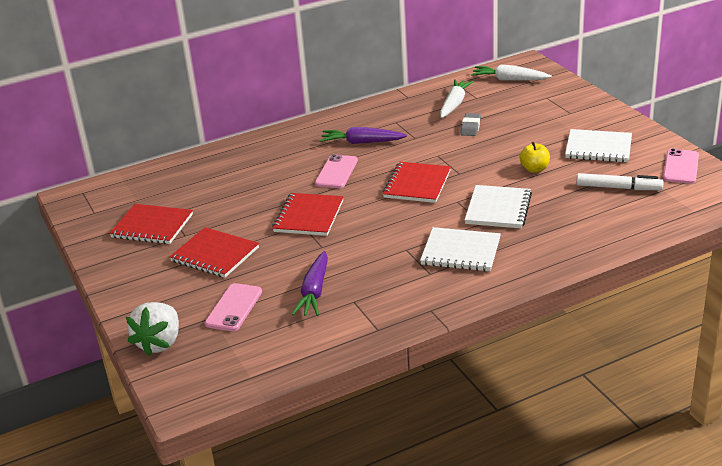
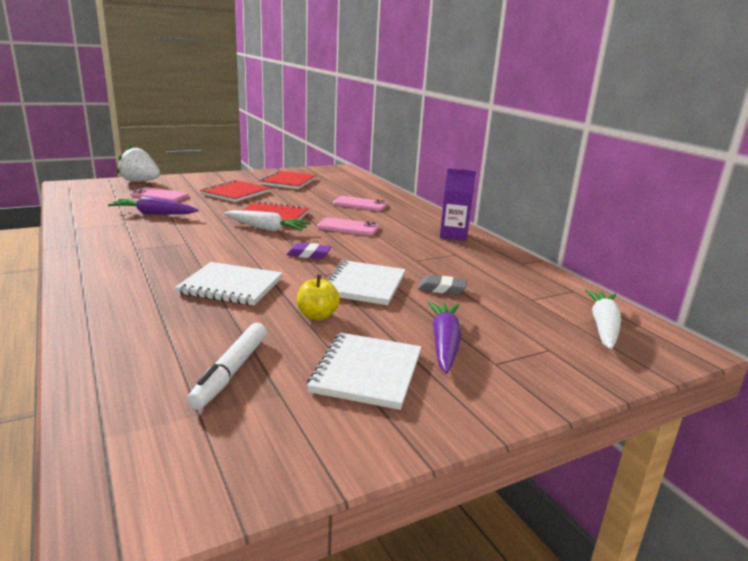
camera: 85 degrees right, 10 degrees down
(347, 122) = (453, 235): none -> purple carton
(362, 142) = (407, 238): purple carrot -> purple carrot (444, 343)
(417, 184) = (308, 254): red notebook -> purple eraser
(454, 104) = (508, 285): white carrot -> white carrot (266, 228)
(460, 251) = (160, 262): white notebook -> white notebook (364, 285)
(681, 167) = (269, 452): pink phone -> pink phone (360, 204)

